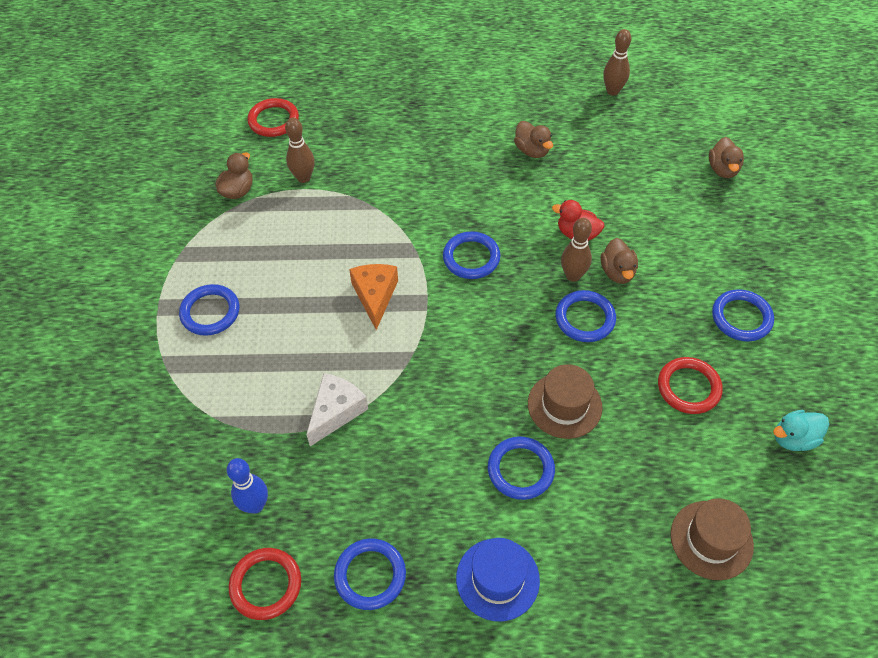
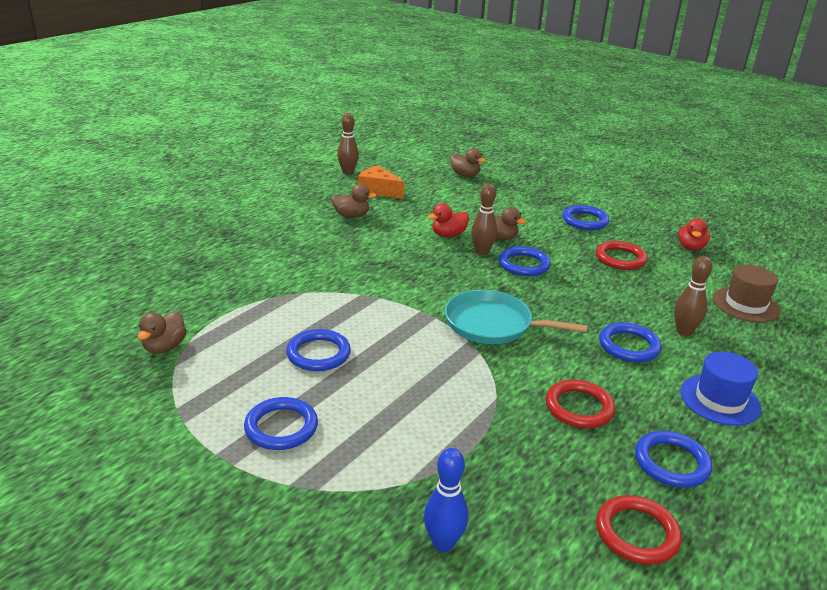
camera: 55 degrees left, 25 degrees down
(238, 191) = (164, 347): brown duck -> brown duck turned 135 degrees counterclockwise
(255, 505) = (540, 499): blue bowling pin -> blue bowling pin (443, 543)
(273, 120) = (120, 294): red ring -> red ring (579, 407)
(303, 178) = (211, 309): brown bowling pin -> brown bowling pin (684, 332)
(336, 412) = (485, 405): white cheese -> none
(375, 296) = (390, 333): orange cheese -> orange cheese (378, 190)
(455, 353) = (493, 324): none -> turquoise pan
(471, 258) = (412, 278): blue ring -> blue ring (318, 354)
(564, 405) = (589, 304): brown hat -> none
(793, 438) = (691, 247): turquoise duck -> red duck

